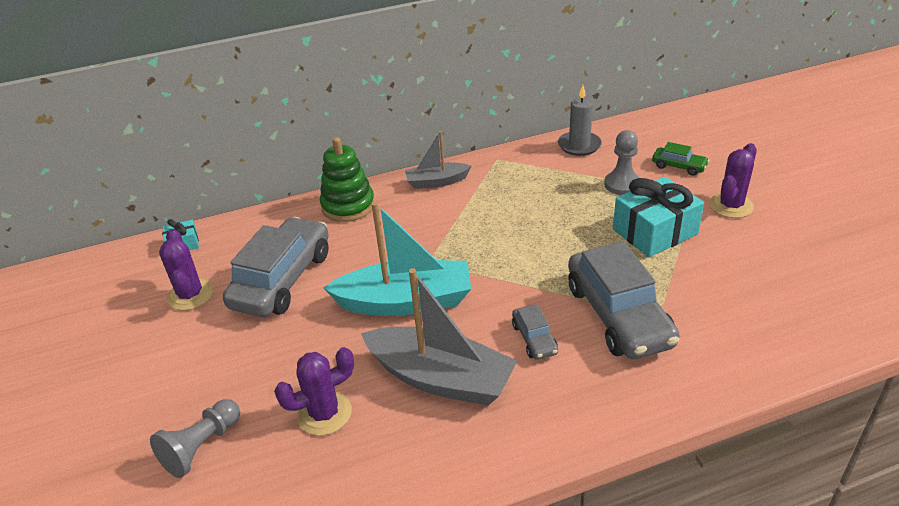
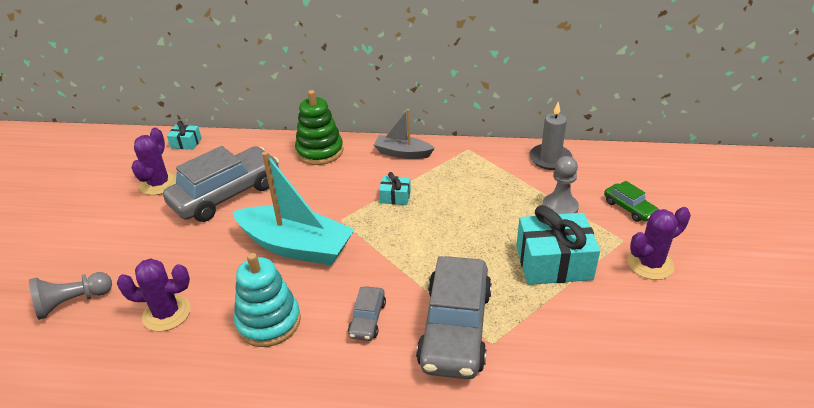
camera: 25 degrees right, 0 degrees up
(441, 378) = (268, 322): grey boat -> turquoise stacking toy
(464, 223) = (395, 197): none -> turquoise gift

